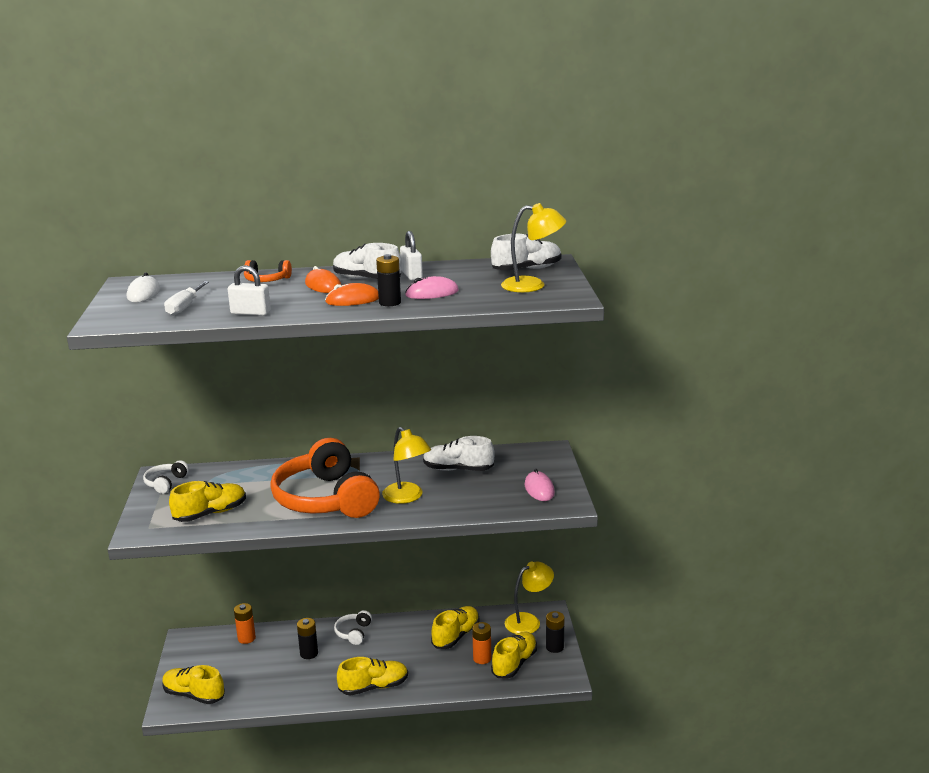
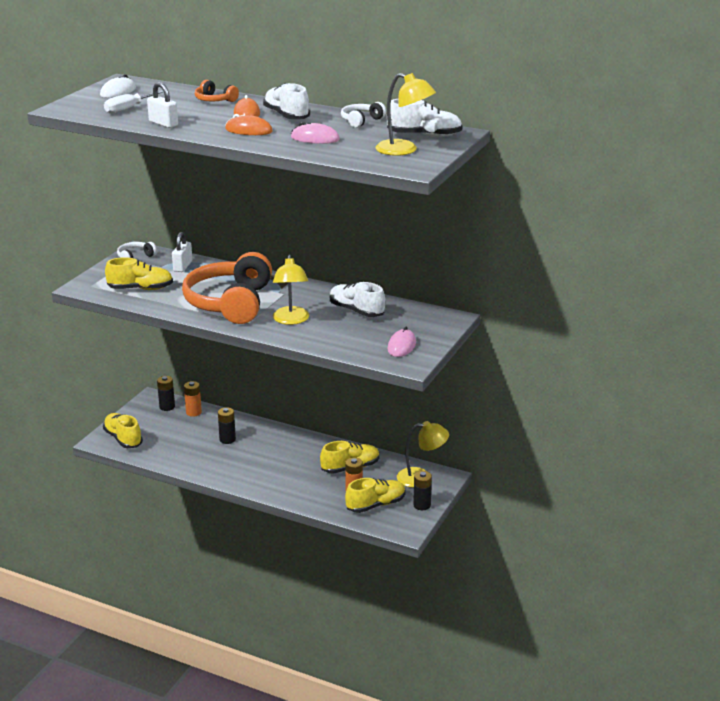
camera: 30 degrees right, 5 degrees up
(353, 633) = (274, 436): white headphones -> white headphones (361, 121)
(374, 687) = (251, 481): yellow shoe -> none
(390, 302) = (271, 139): black battery -> black battery (167, 407)
(411, 275) = (325, 120): white padlock -> white padlock (183, 266)

